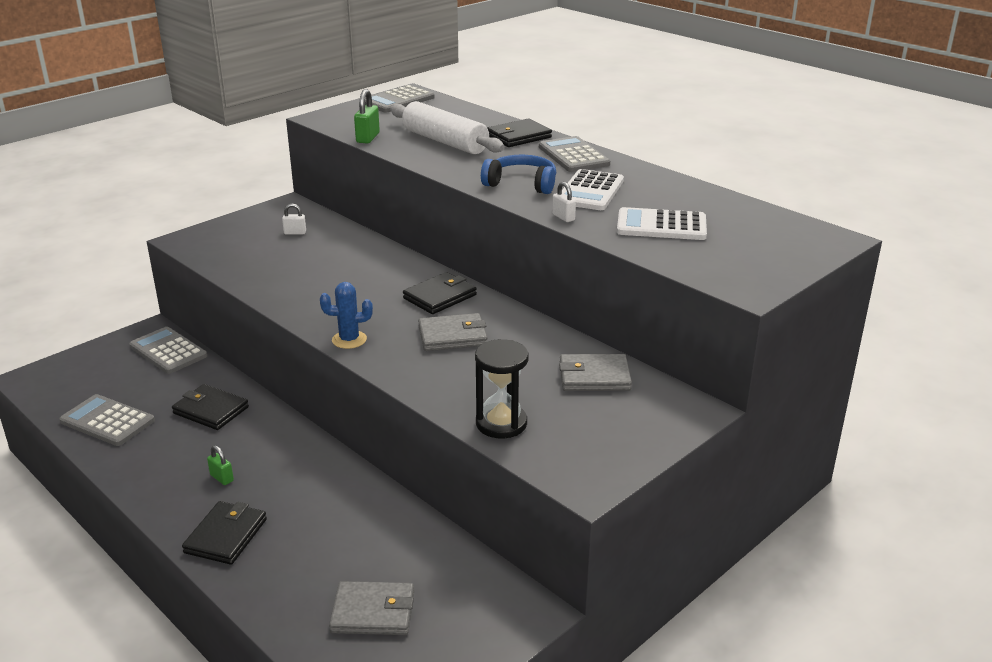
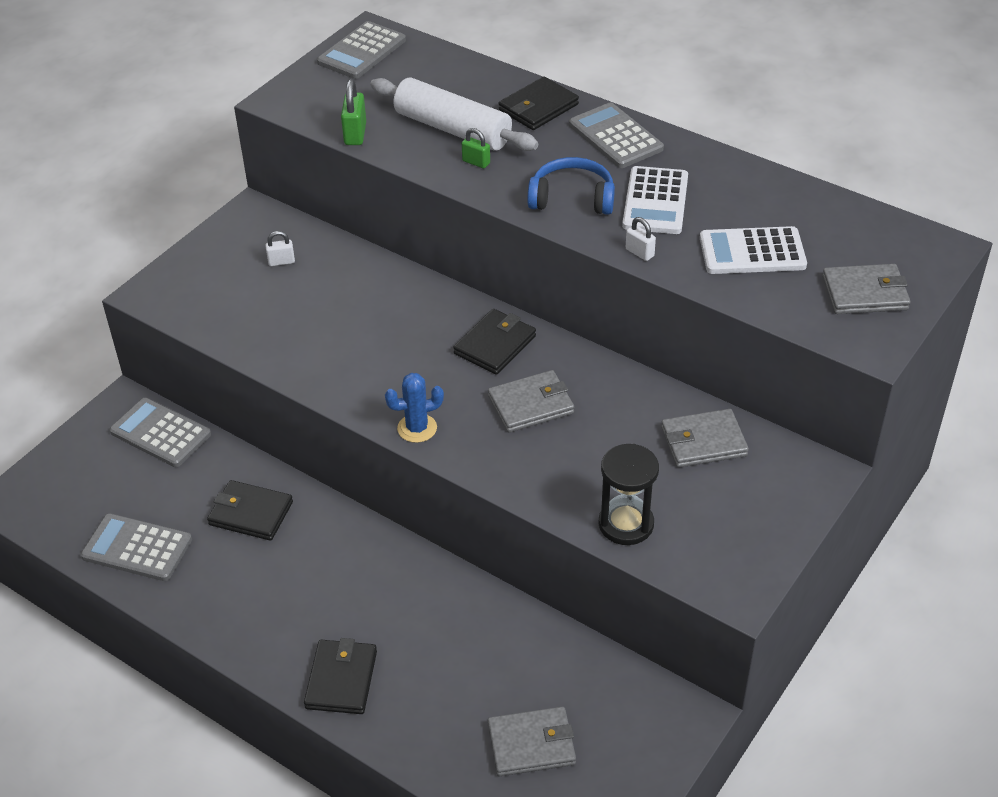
camera: 10 degrees left, 15 degrees up
(222, 478) = (304, 605): green padlock -> green padlock (476, 162)
(753, 258) = (864, 293): none -> grey wallet

